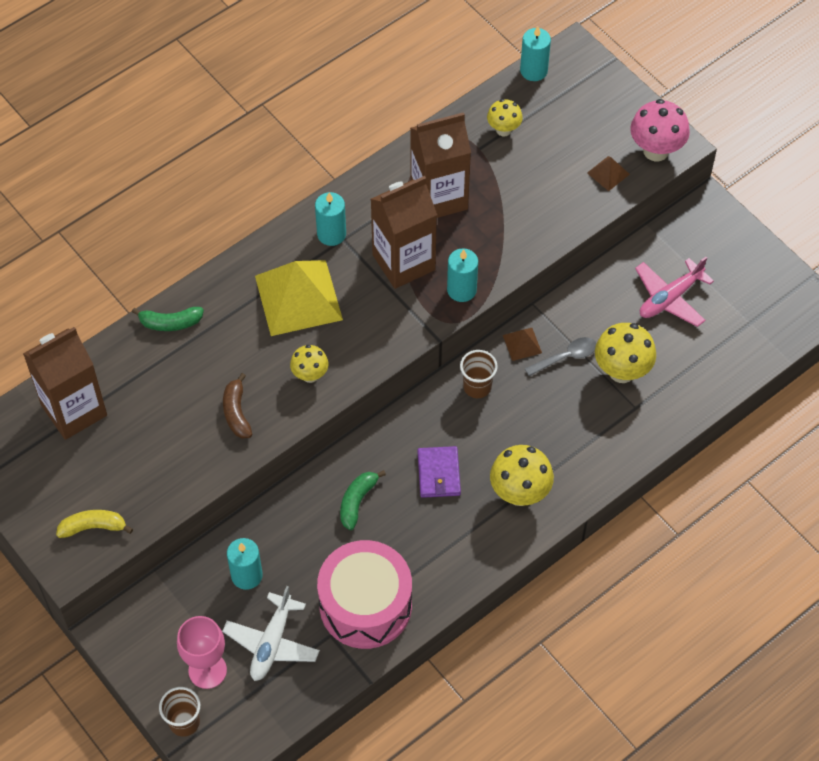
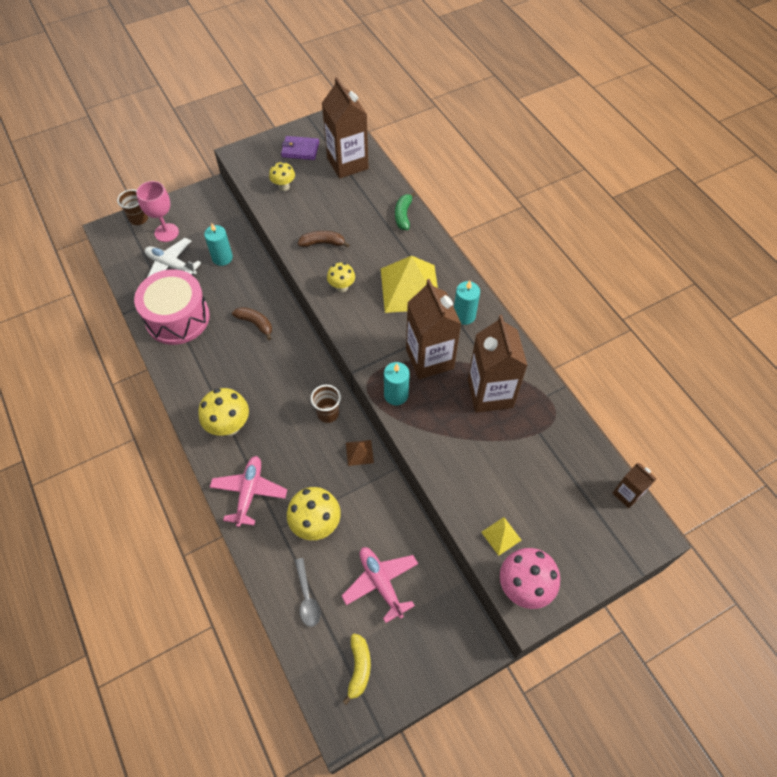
camera: 100 degrees right, 0 degrees up
(93, 527) = (261, 167): yellow banana -> yellow banana (359, 668)
(357, 501) = (255, 324): green banana -> brown banana
(439, 474) = (262, 376): purple wallet -> purple wallet (300, 150)
(503, 130) = (558, 456): yellow mushroom -> yellow mushroom (284, 186)
(533, 70) = (627, 494): turquoise candle -> brown carton
(565, 357) = (340, 483): grey spoon -> grey spoon (307, 597)
(602, 449) = (249, 493): none -> pink plane
(608, 173) = (501, 536): brown pyramid -> yellow pyramid

